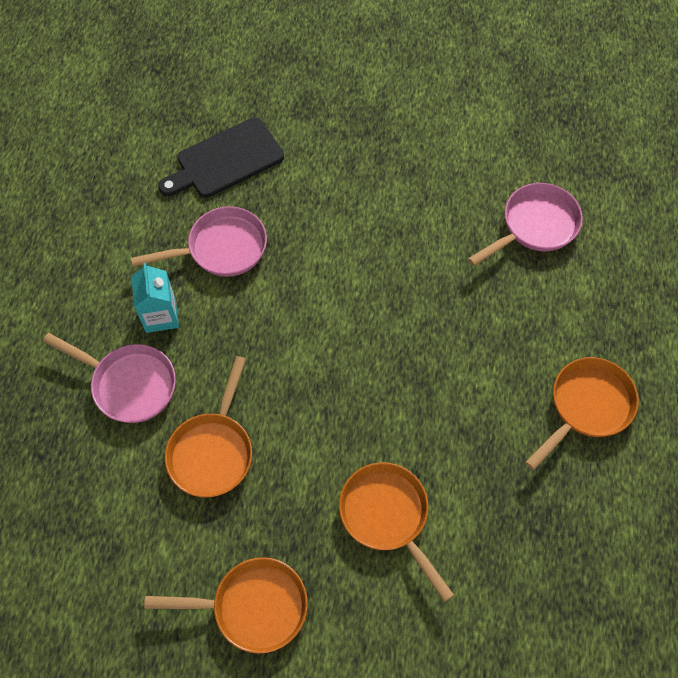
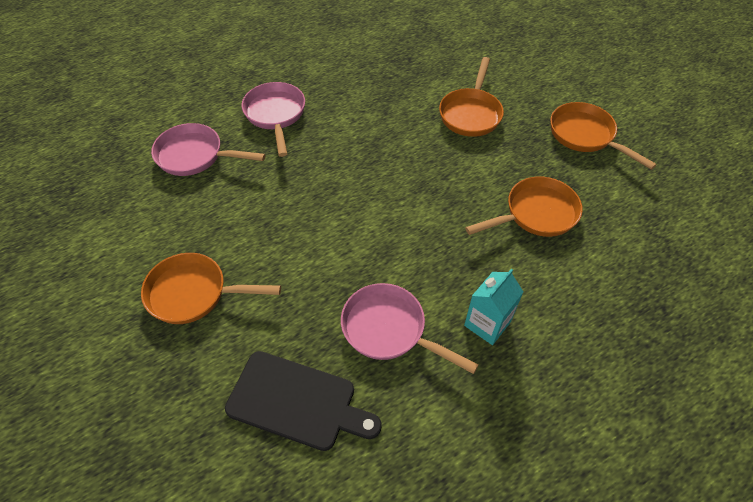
camera: 130 degrees left, 10 degrees down
(129, 384) = (556, 298): pink pan -> pink pan (275, 115)
(586, 407) = (314, 74): orange pan -> orange pan (194, 293)

